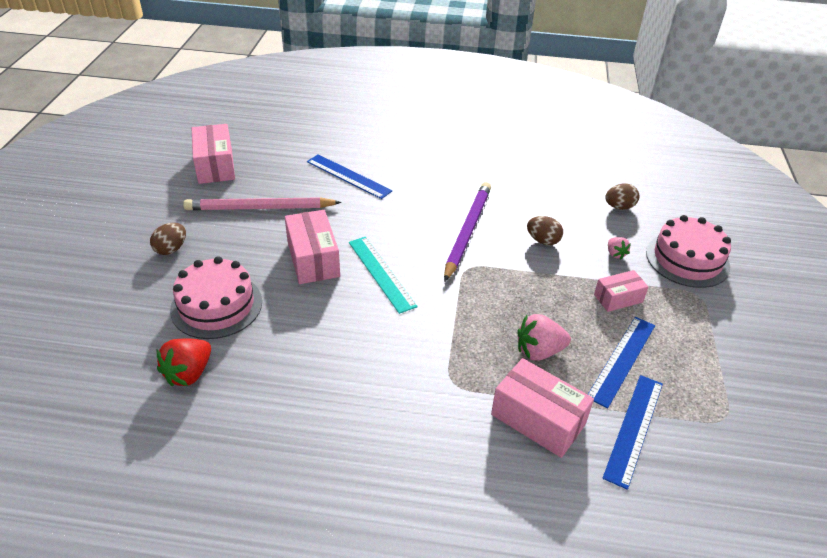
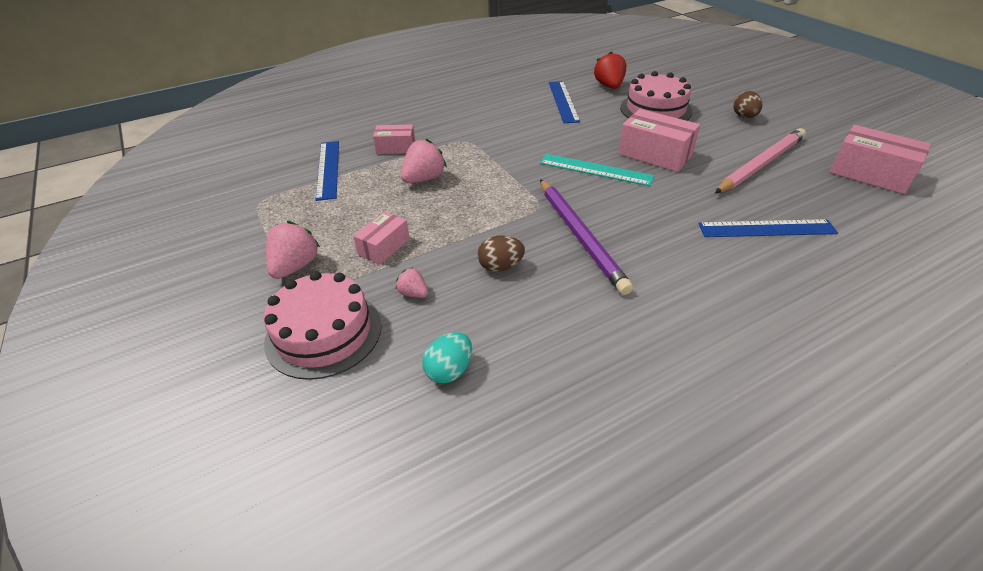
camera: 145 degrees right, 0 degrees up
(538, 419) = (396, 148): pink box -> pink box, size x0.61
(619, 207) = (449, 370): brown egg -> turquoise egg
(622, 360) = (355, 202): blue ruler -> blue ruler (563, 101)
(698, 318) = (295, 266): none -> pink strawberry

